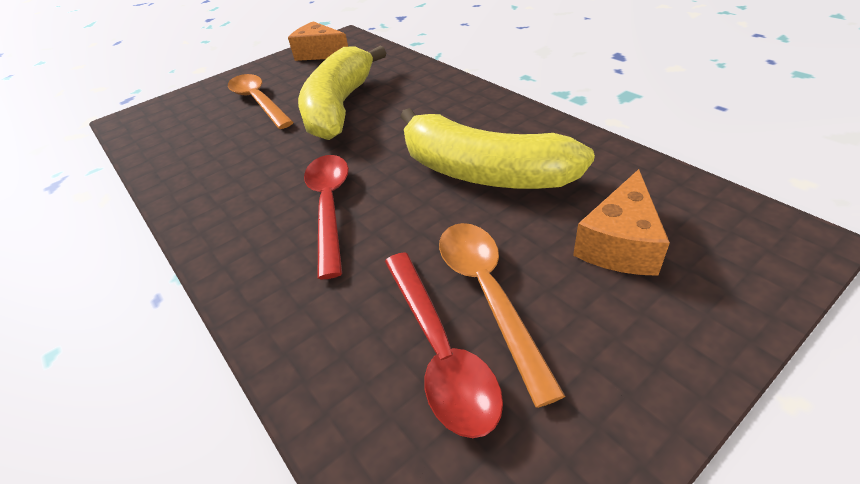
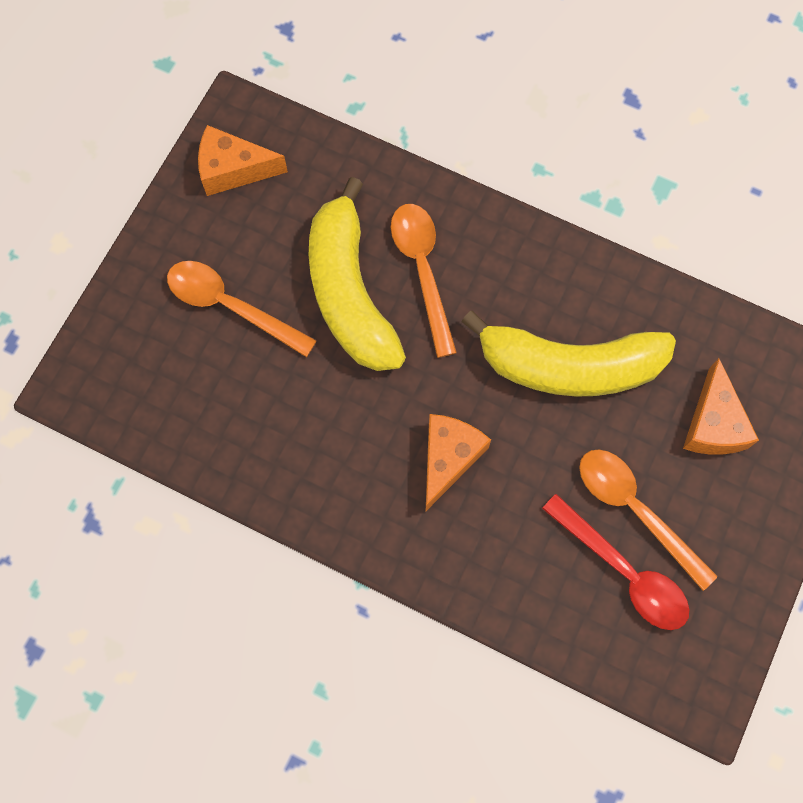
camera: 30 degrees left, 30 degrees up
(330, 207) = (448, 458): red spoon -> orange cheese
(400, 105) = (422, 271): none -> orange spoon

